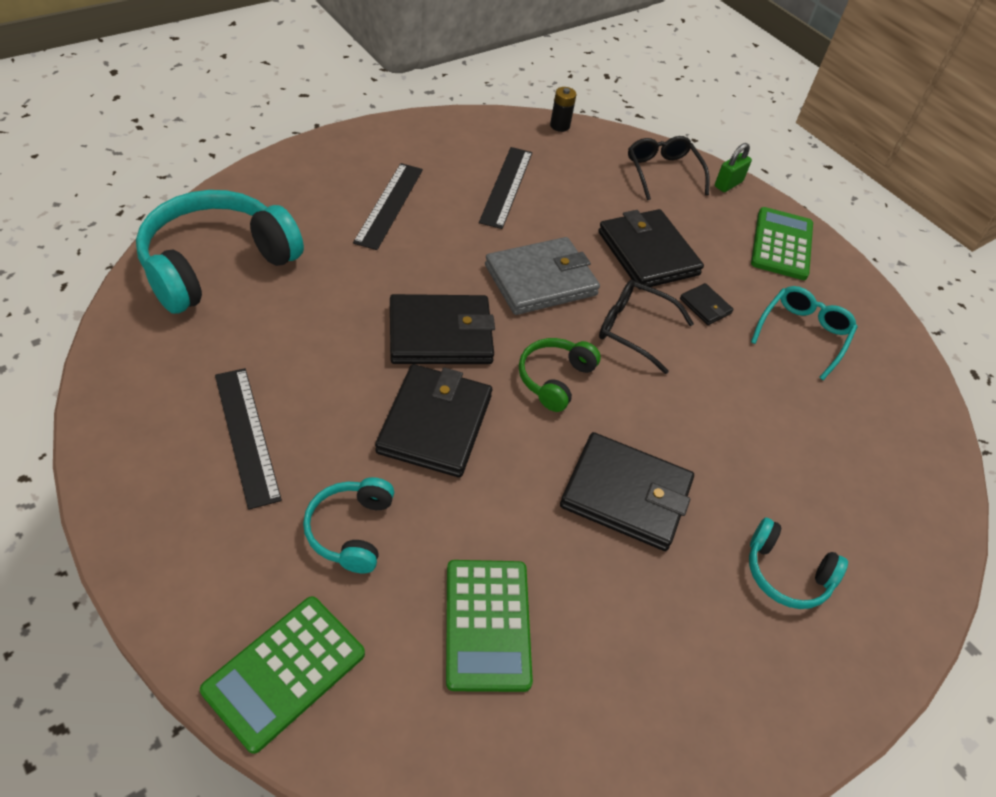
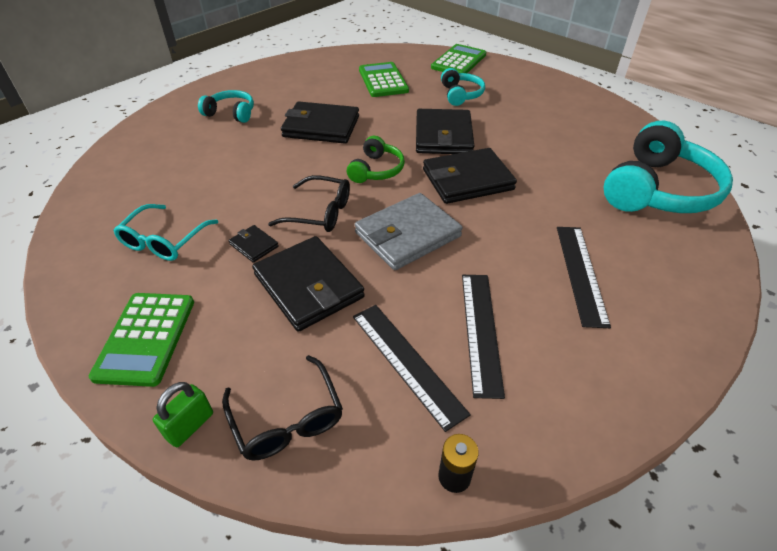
camera: 175 degrees right, 5 degrees down
(247, 435) = (540, 115): black ruler -> black ruler (406, 362)

